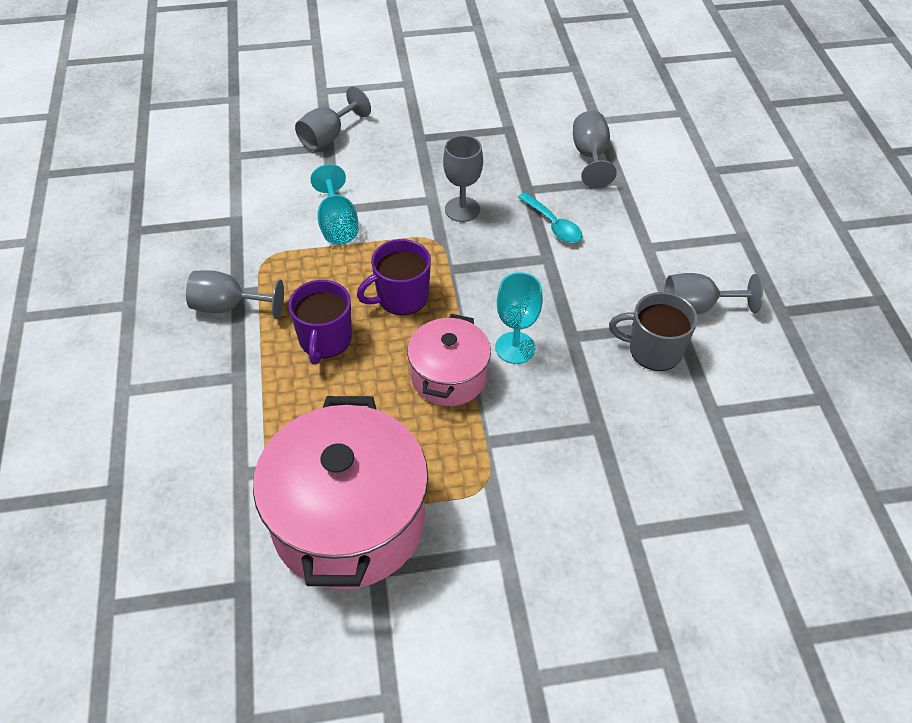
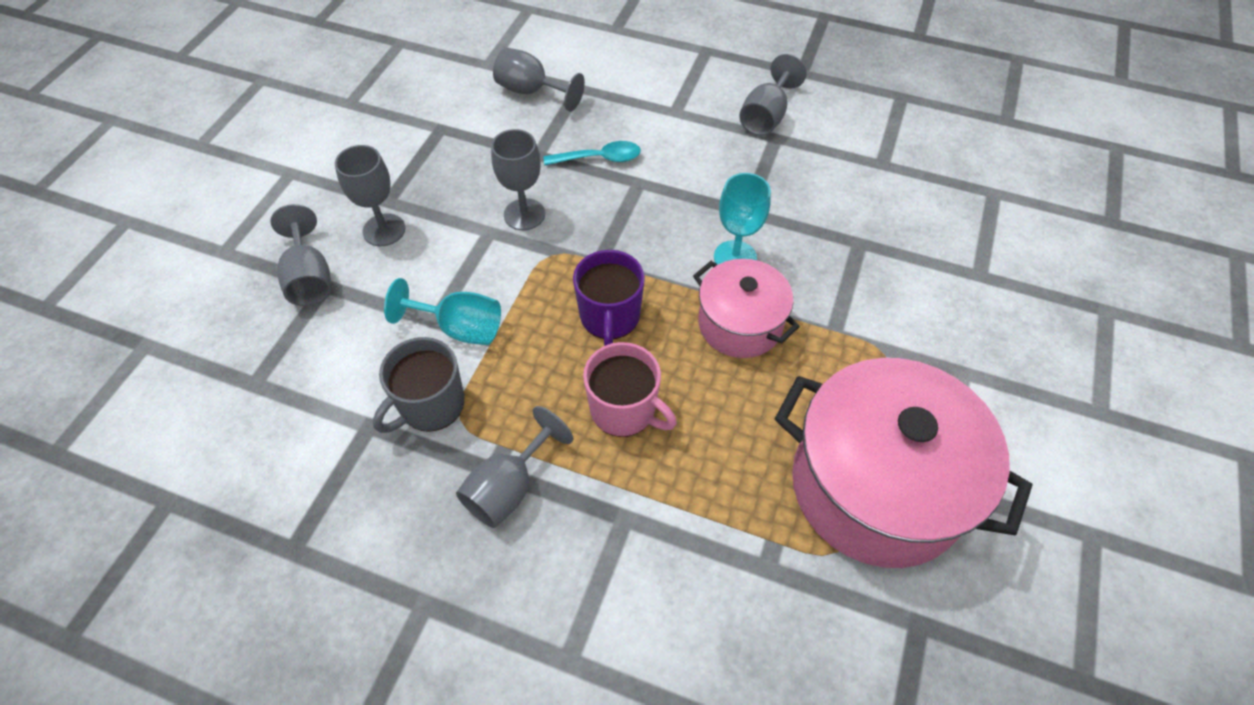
camera: 60 degrees left, 5 degrees up
(325, 340) = (624, 410): purple mug -> pink mug
(393, 149) = (384, 230): none -> grey goblet
(654, 350) = (796, 166): grey mug -> grey mug (430, 405)

